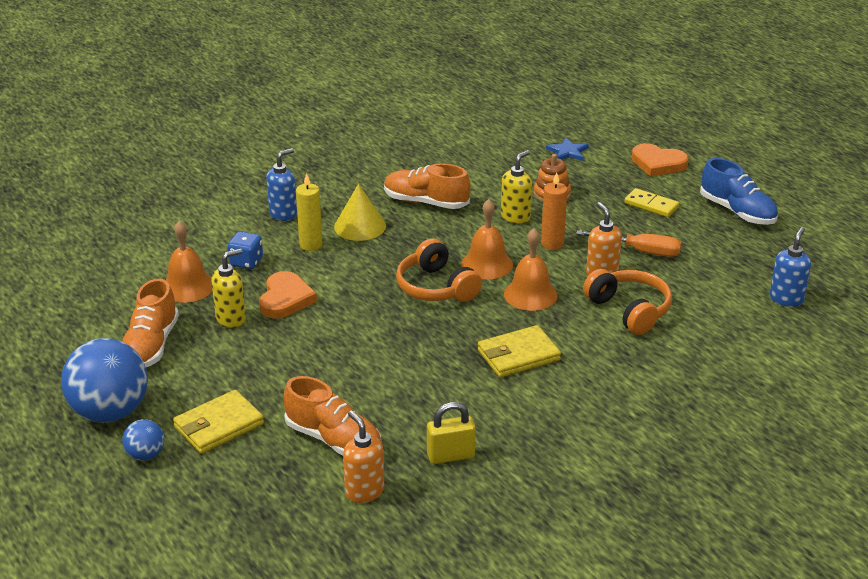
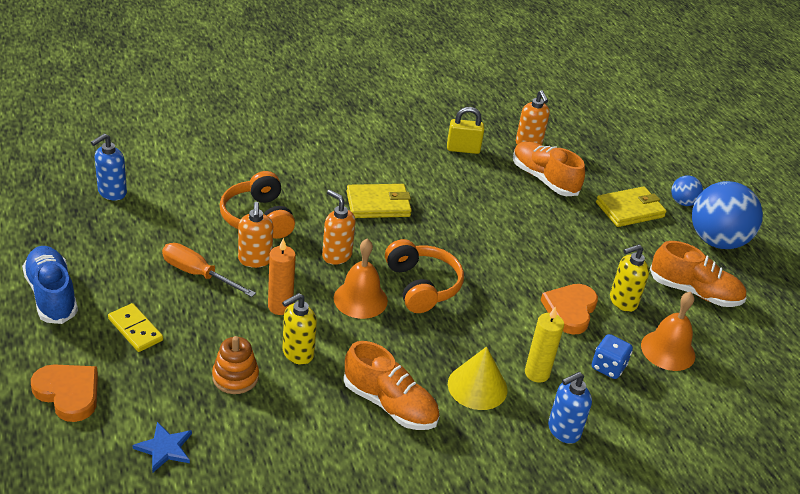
camera: 170 degrees left, 5 degrees up
(151, 346) = (694, 292): orange shoe -> orange shoe turned 90 degrees clockwise
(530, 294) = (336, 255): orange bell -> orange soap dispenser

